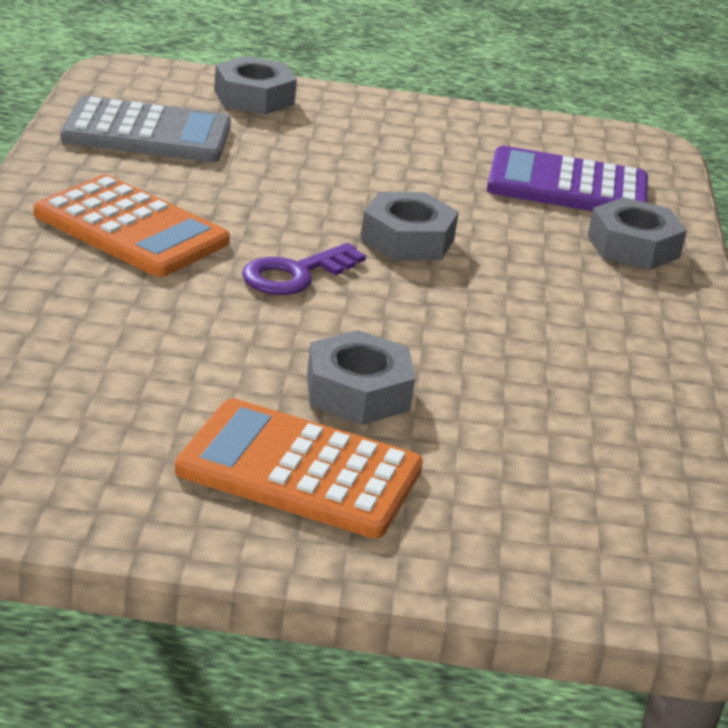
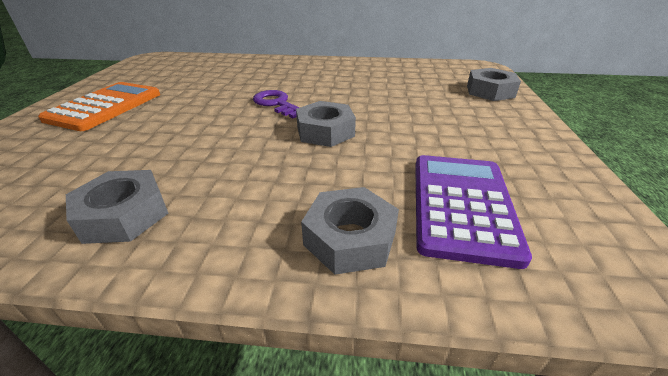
camera: 95 degrees right, 5 degrees up
(130, 229) = (314, 74): orange calculator -> none
(147, 133) = (414, 73): grey calculator -> none
(358, 392) = (159, 117): grey nut -> grey nut (124, 215)

